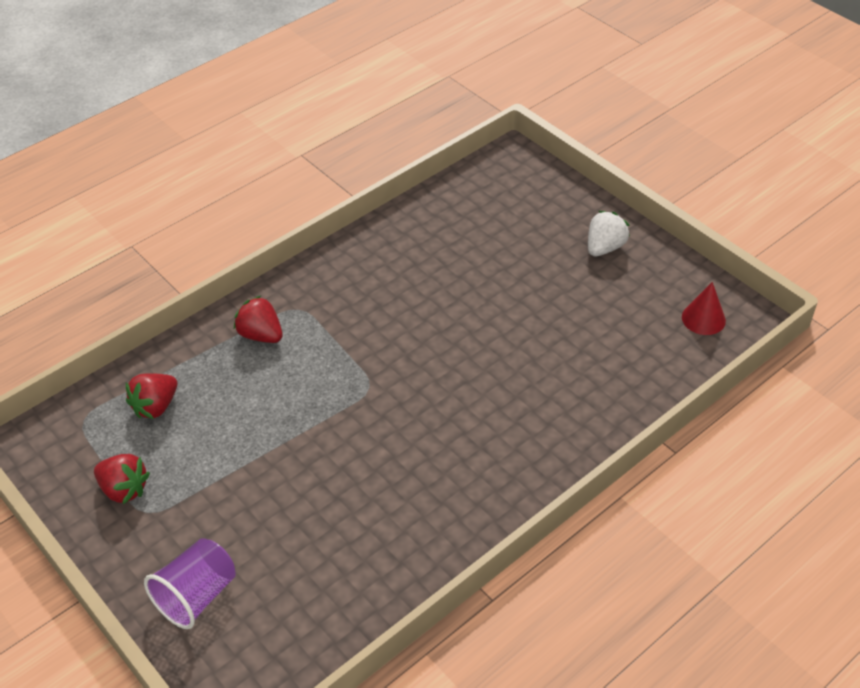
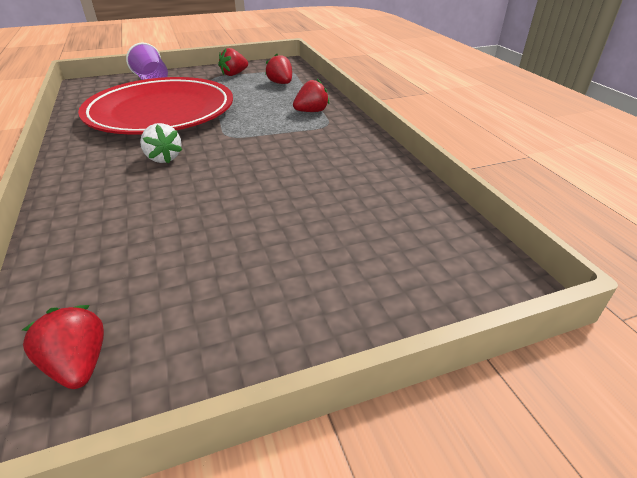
camera: 110 degrees right, 10 degrees down
(328, 498) = (161, 112): none -> red plate
(604, 247) = (283, 311): white strawberry -> white strawberry (164, 158)
(703, 319) = (78, 364): red cone -> red strawberry

